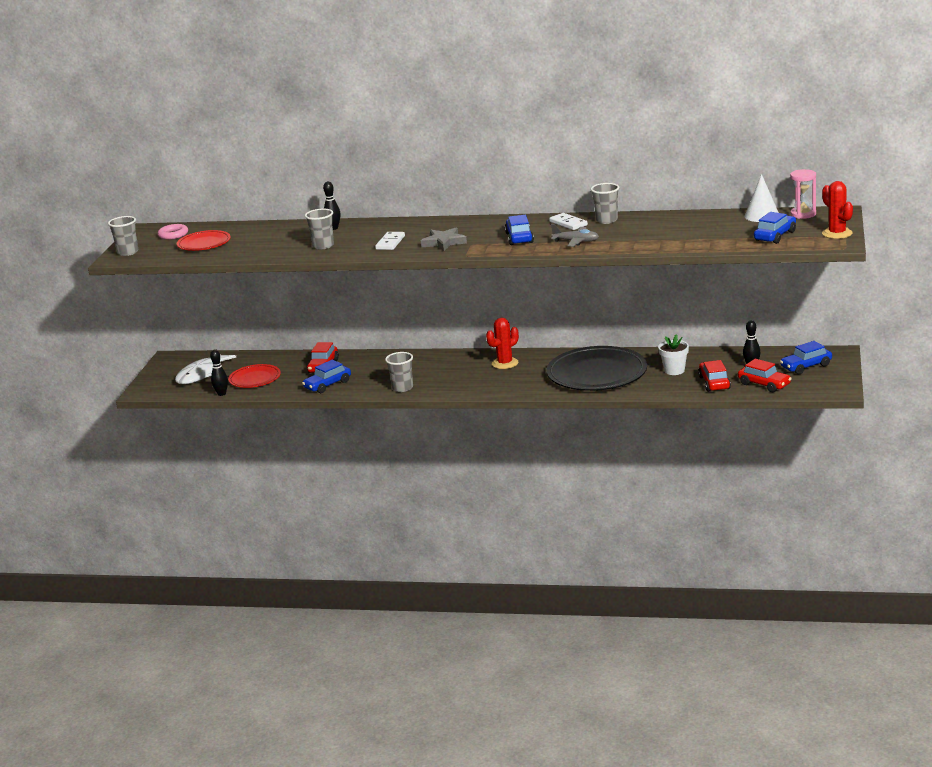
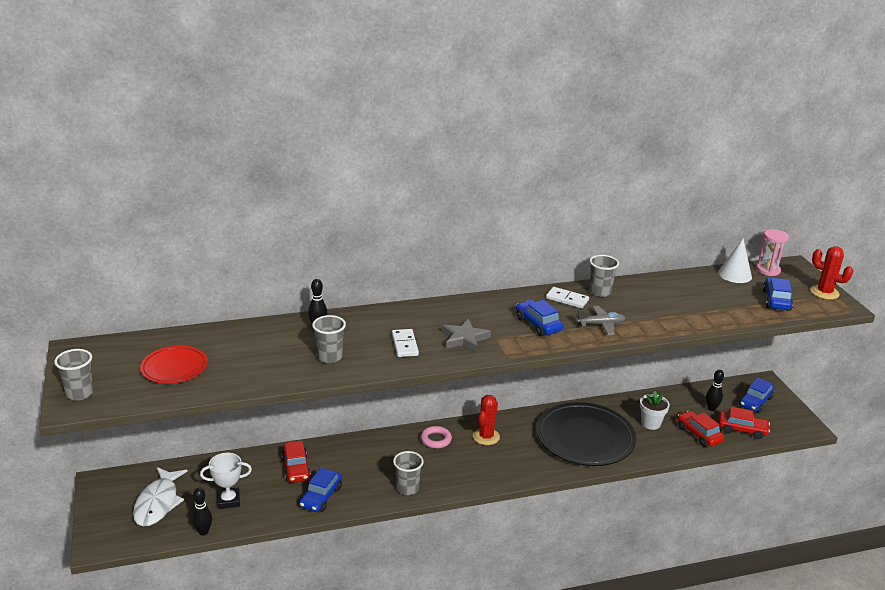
camera: 30 degrees left, 5 degrees up
(173, 235) = (121, 356): pink ring -> pink ring (436, 440)
(255, 379) = (228, 500): red plate -> white trophy

